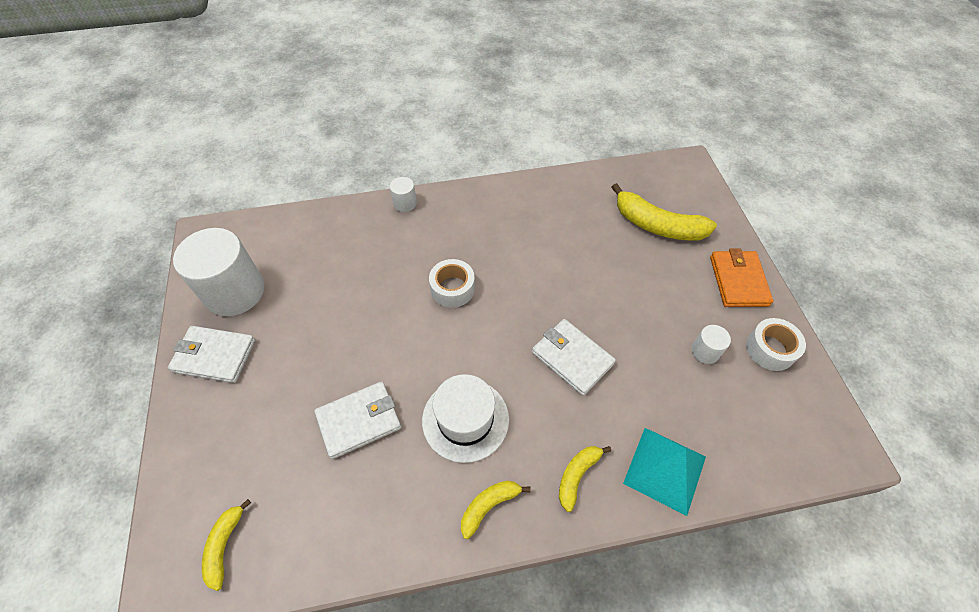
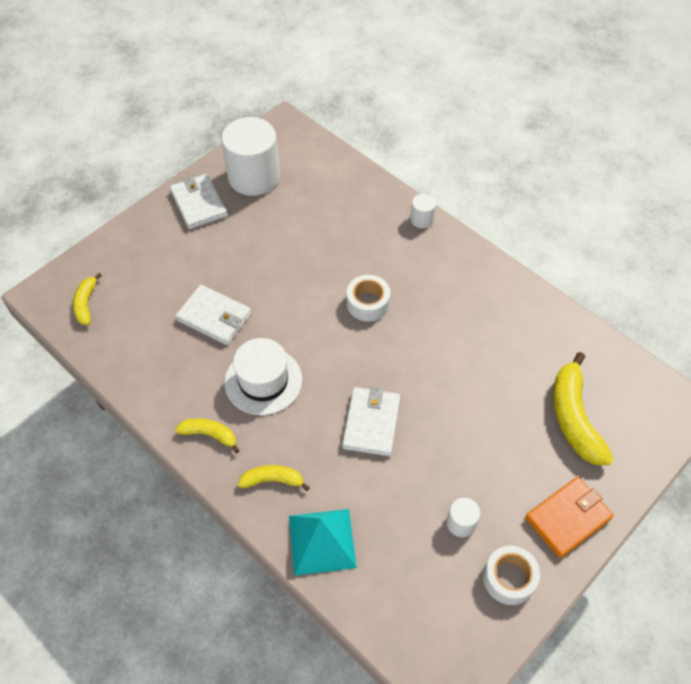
camera: 55 degrees right, 0 degrees up
(225, 546) = (86, 303): yellow banana -> yellow banana turned 60 degrees counterclockwise

